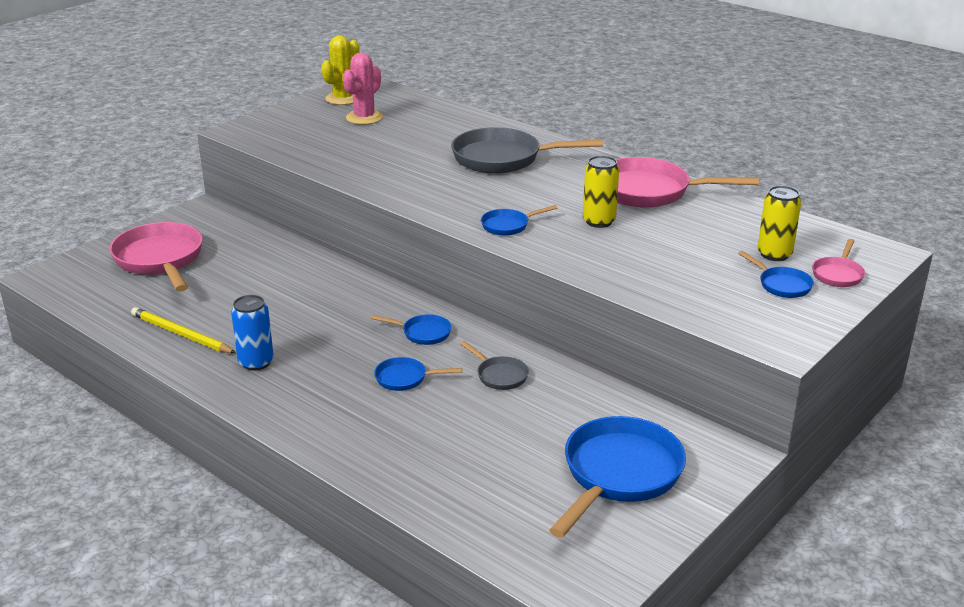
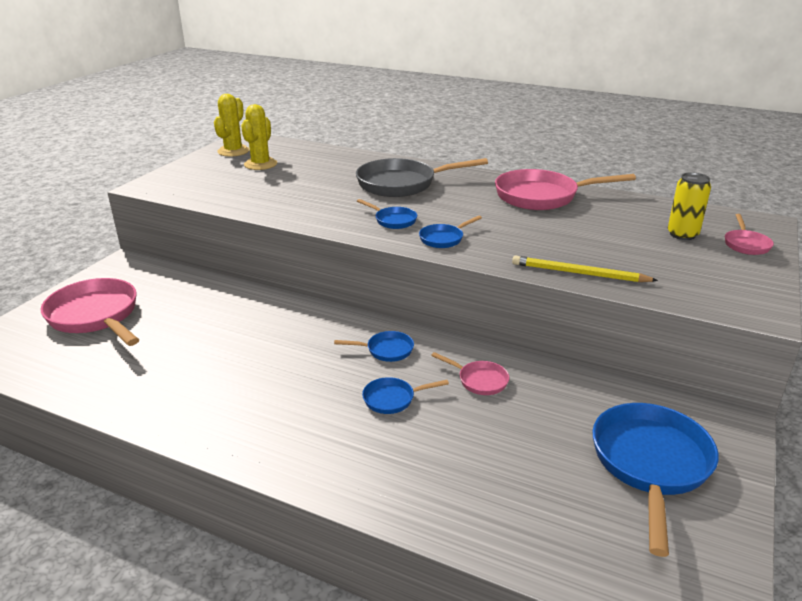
camera: 15 degrees left, 0 degrees up
(181, 334) = (143, 390): yellow pencil -> yellow pencil (579, 273)
(256, 362) = (235, 407): blue can -> none
(364, 118) = (260, 164): pink cactus -> yellow cactus
(499, 375) = (479, 380): grey pan -> pink pan
(599, 221) = (519, 225): yellow can -> none
(782, 285) = (711, 259): blue pan -> blue pan (393, 220)

